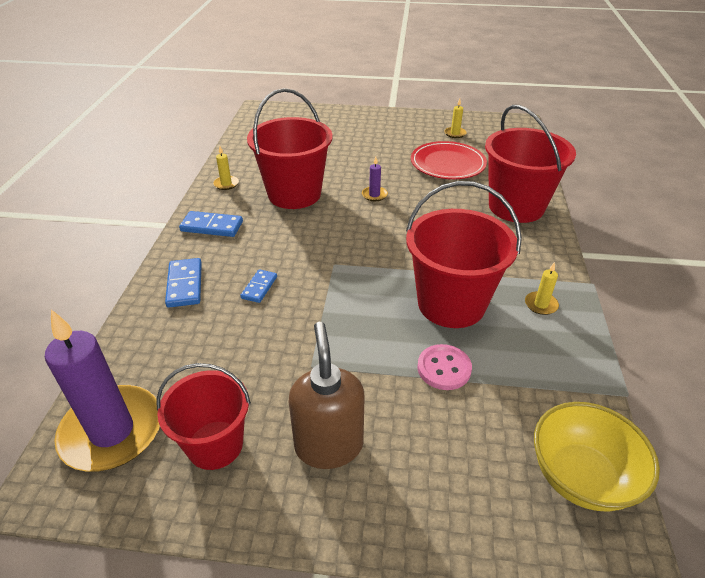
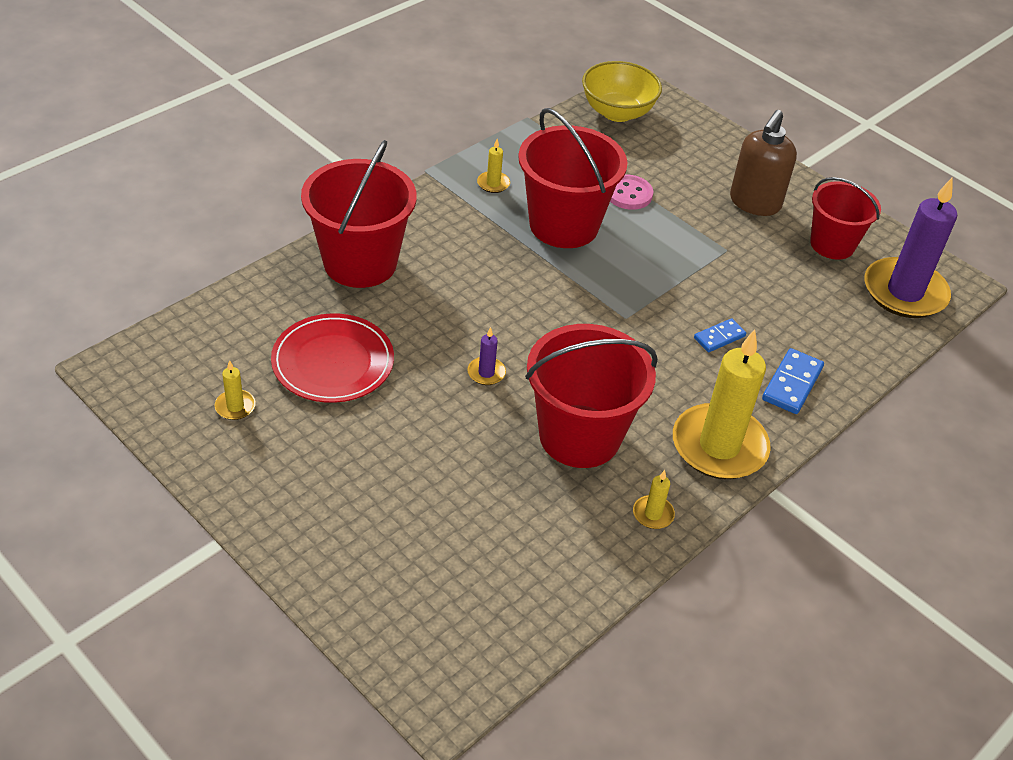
camera: 145 degrees left, 5 degrees up
(212, 226) = (719, 446): blue domino -> yellow candle

